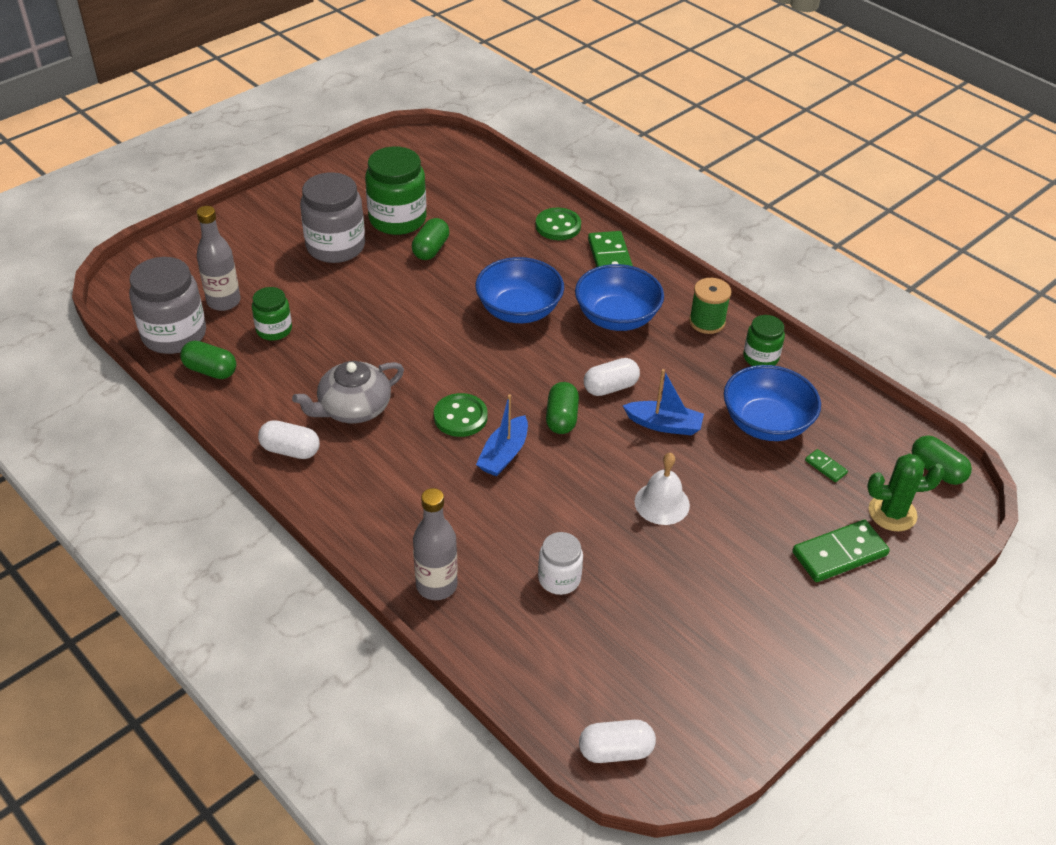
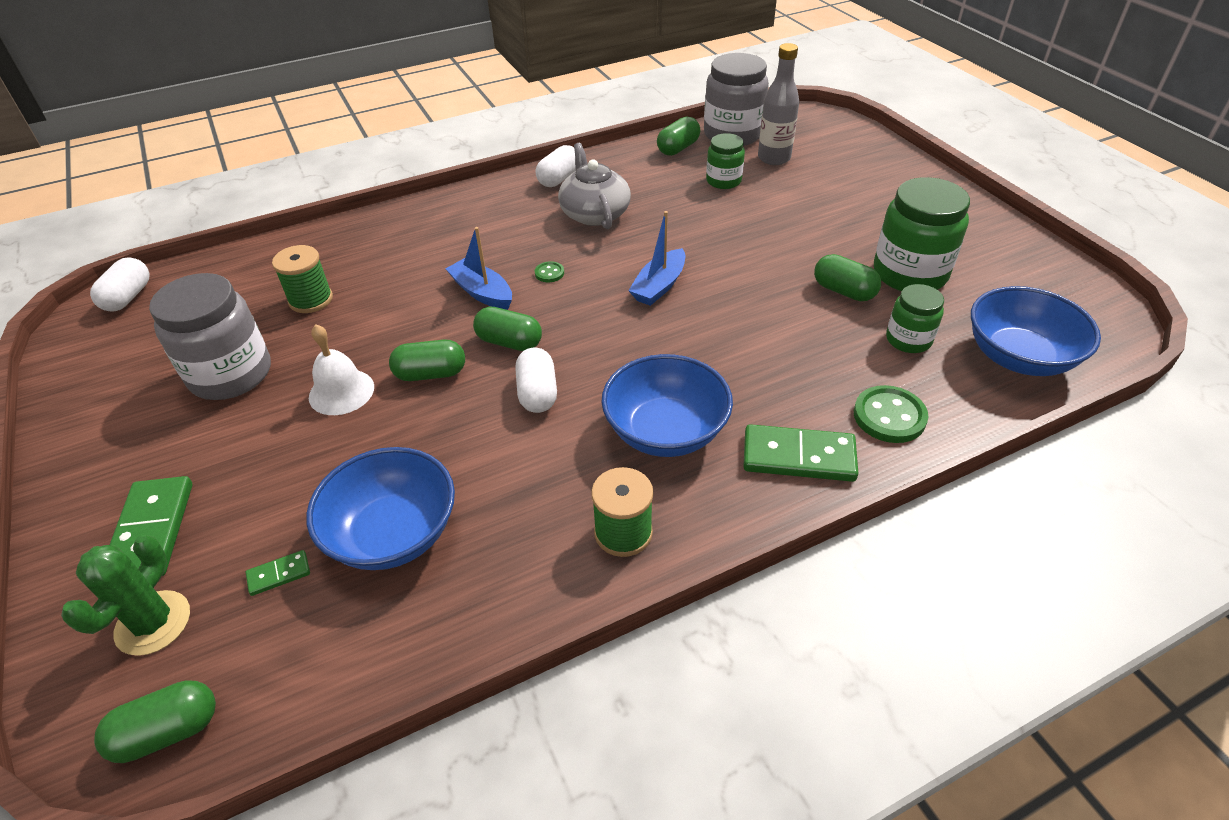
camera: 110 degrees right, 0 degrees up
(335, 246) = (856, 225): grey jar -> grey jar (231, 374)
(436, 585) = (361, 233): grey bottle -> none
(460, 417) = (549, 273): green button -> green button, size x0.51
(519, 310) = (707, 343): blue bowl -> blue bowl (1019, 357)
(559, 578) = (311, 300): white jar -> green spool
(617, 454) = (431, 374): none -> green capsule
(663, 425) = (451, 425): blue boat -> blue boat (659, 286)
(760, 357) = (520, 576): green jar -> green jar (908, 340)

